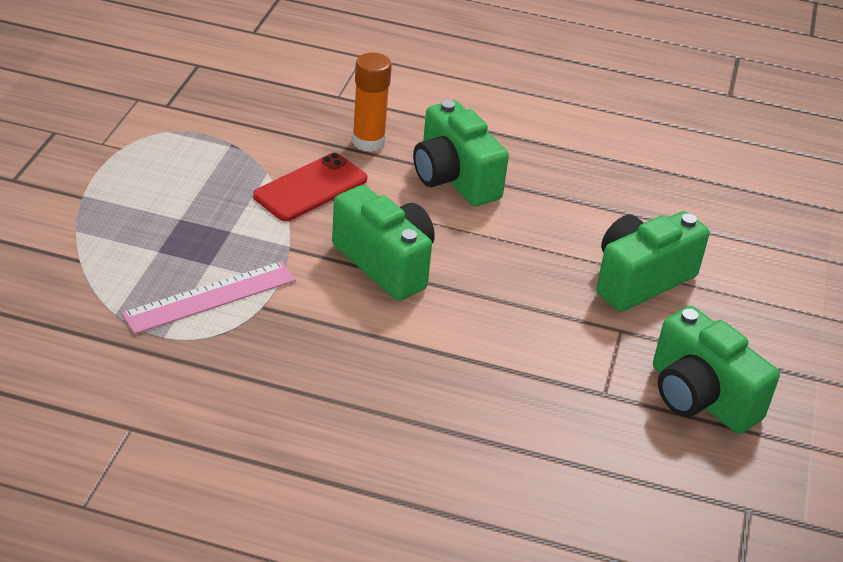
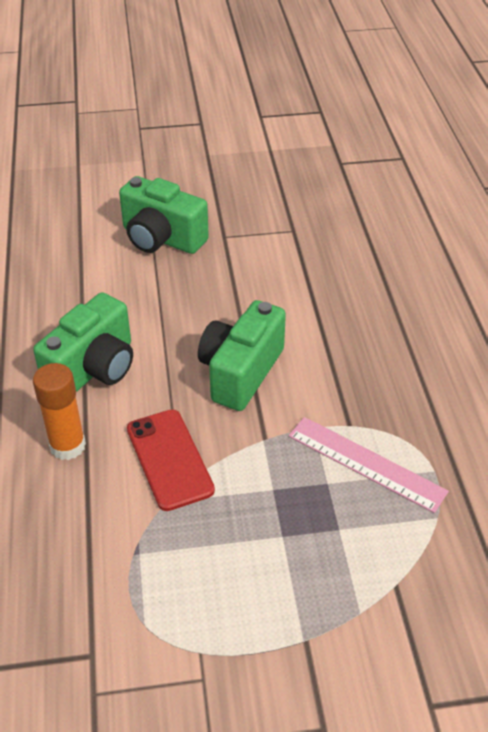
camera: 110 degrees left, 5 degrees up
(311, 188) = (169, 459): red phone -> red phone turned 45 degrees clockwise
(700, 397) = (263, 193): green camera -> none

